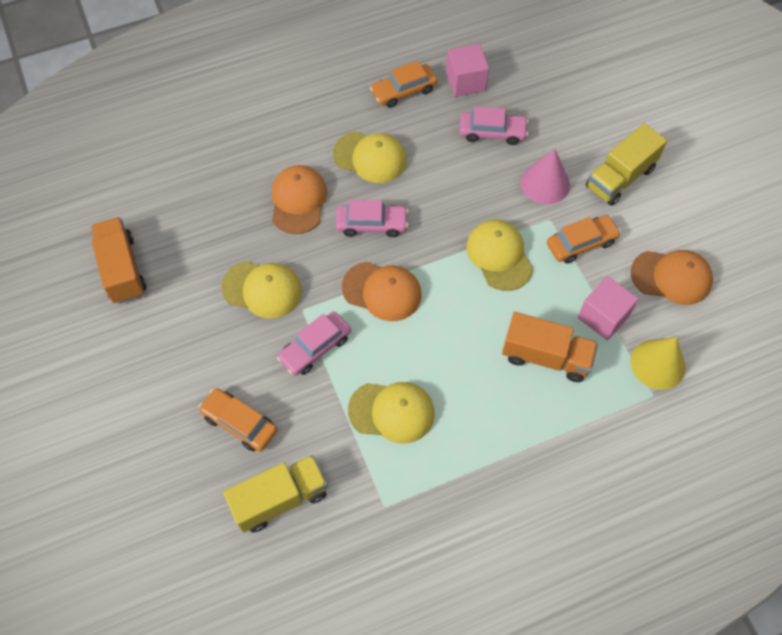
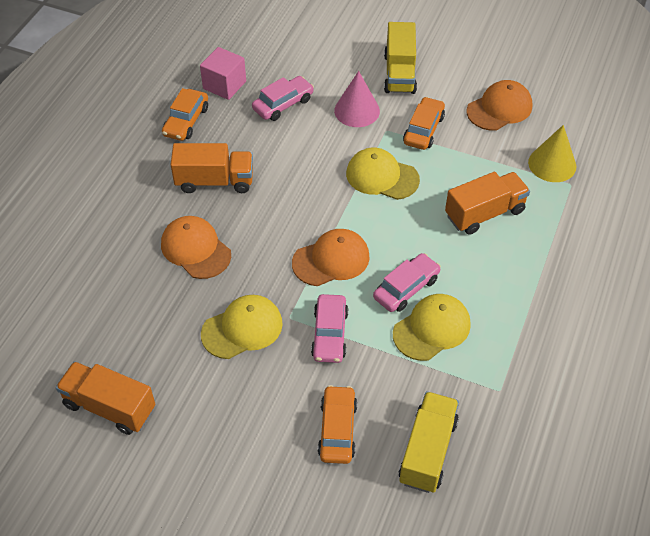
camera: 45 degrees left, 10 degrees down
(239, 423) = (337, 429): orange car -> orange car turned 105 degrees clockwise
(370, 157) = (214, 181): yellow cap -> orange truck
(371, 224) = (270, 223): pink car -> pink car (406, 288)
(603, 317) = (489, 162): pink cube -> none

